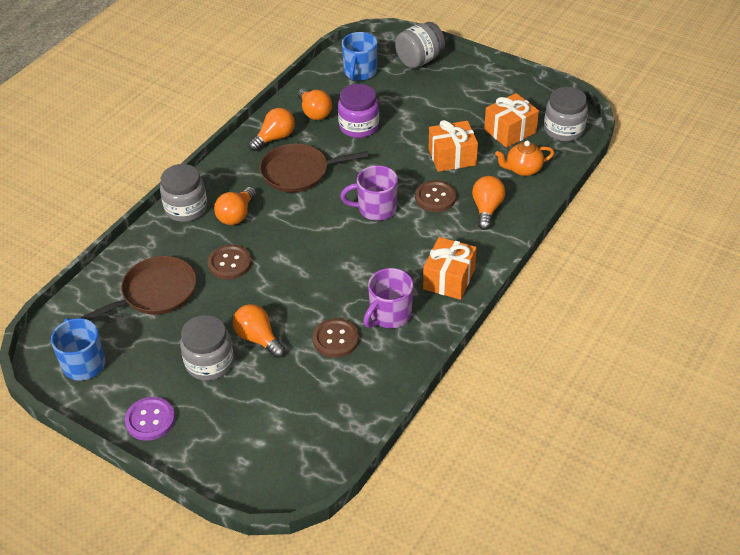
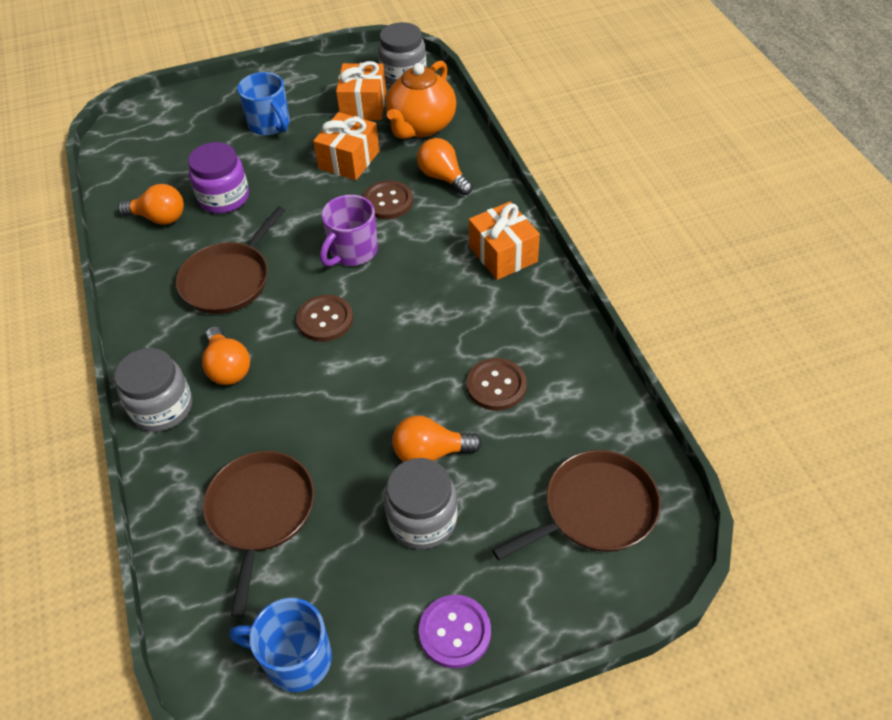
camera: 50 degrees left, 5 degrees up
(229, 263) = (293, 415): brown button -> brown button (325, 319)
(275, 138) = (154, 269): orange light bulb -> none
(285, 438) = (595, 509): none -> brown pan
(360, 72) = (150, 153): blue mug -> blue mug (270, 125)
(389, 315) = (505, 324): purple mug -> none
(419, 60) = (192, 105): grey jar -> none
(523, 169) = (421, 126): orange teapot -> orange teapot, size x1.65

